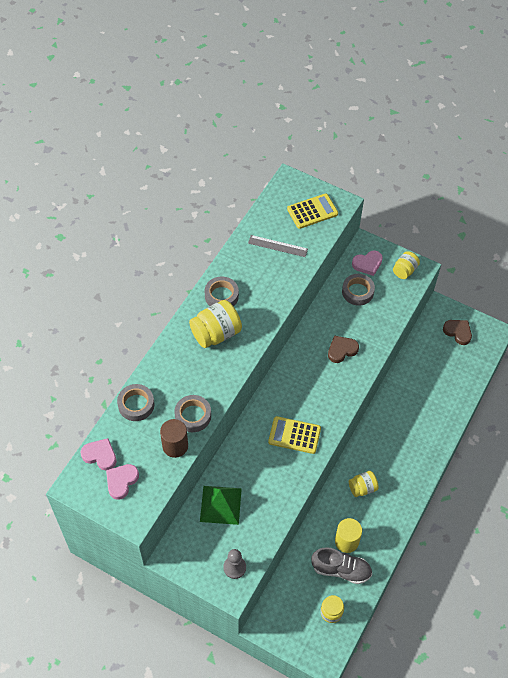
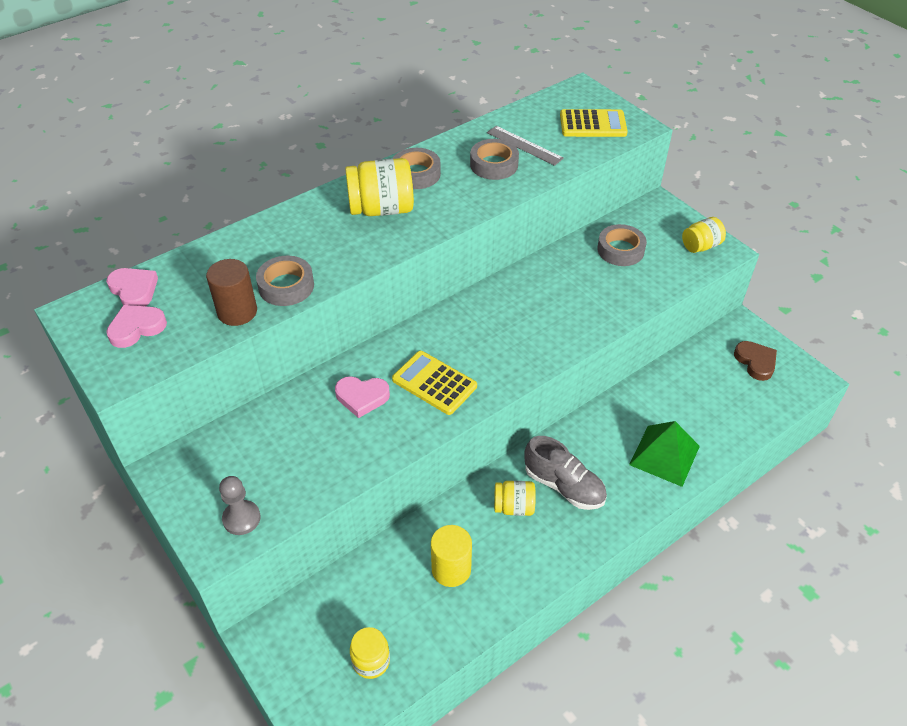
camera: 25 degrees right, 10 degrees down
(136, 405) = (223, 251): grey tape -> grey tape (494, 164)
(220, 505) = (277, 430): green pyramid -> green pyramid (664, 455)
(341, 350) = (561, 306): brown heart -> none
(341, 570) = (420, 606): grey shoe -> grey shoe (564, 486)
(367, 264) = (651, 225): pink heart -> pink heart (362, 397)

